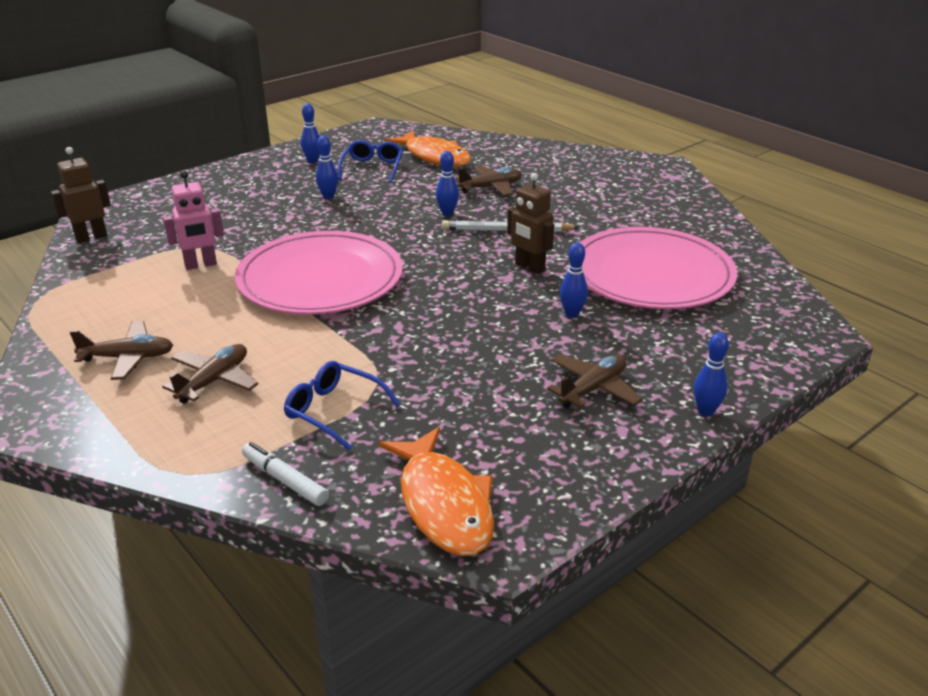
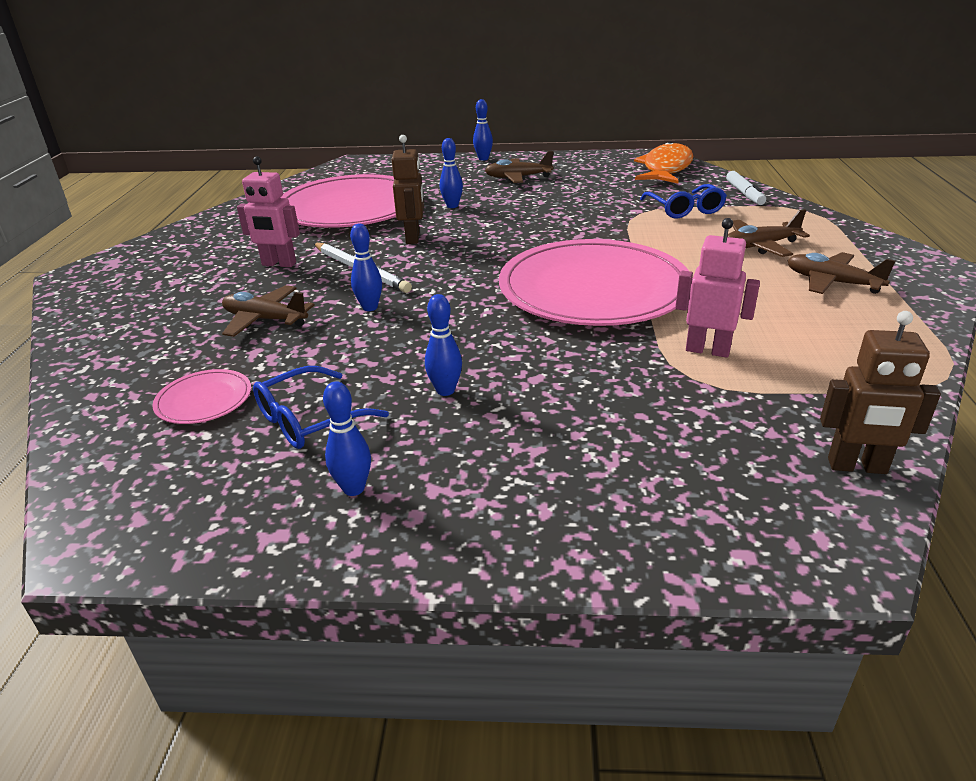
camera: 135 degrees left, 0 degrees up
(434, 157) = (204, 400): orange fish -> pink plate
(570, 213) = (279, 264): none -> pink robot

